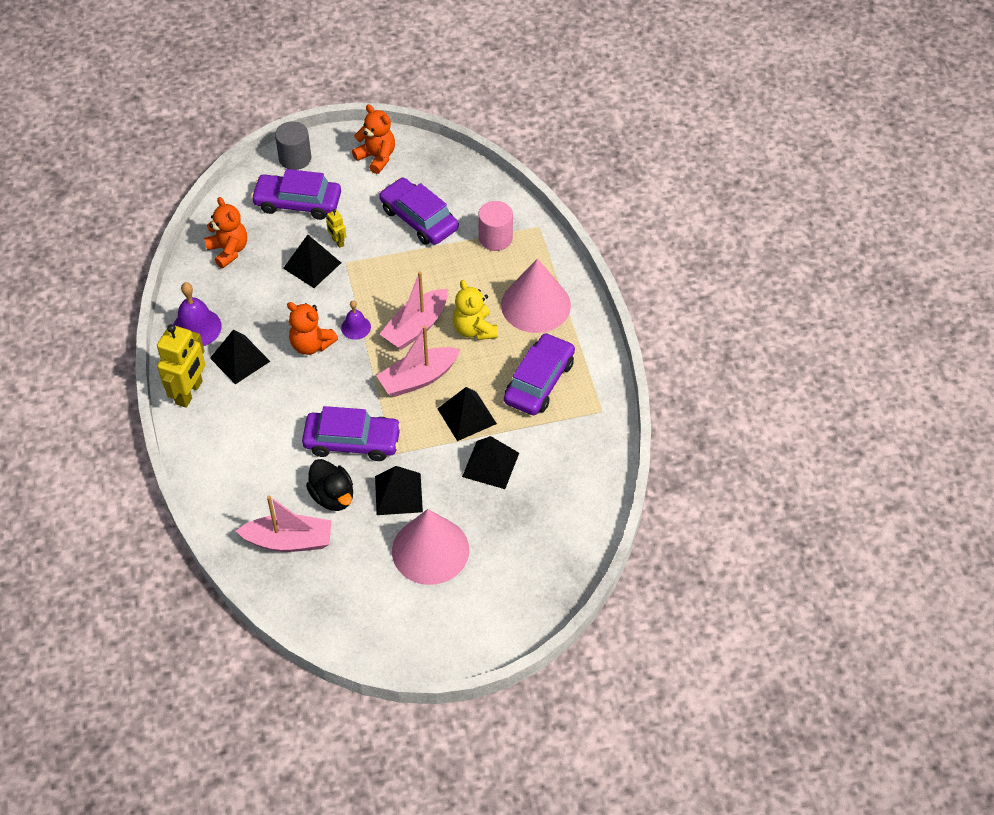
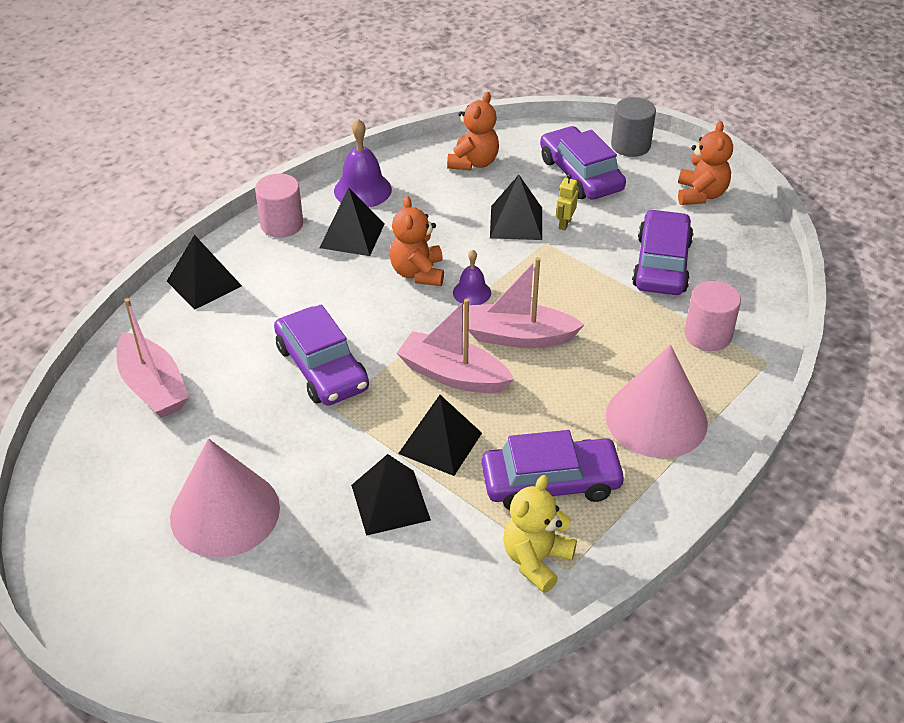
camera: 55 degrees right, 10 degrees down
(189, 392) = (282, 224): yellow robot -> pink cylinder
(333, 496) = (237, 390): black duck -> none
(398, 494) = (282, 442): black pyramid -> black pyramid (204, 283)
(474, 329) = (565, 385): yellow teddy bear -> yellow teddy bear (536, 560)

